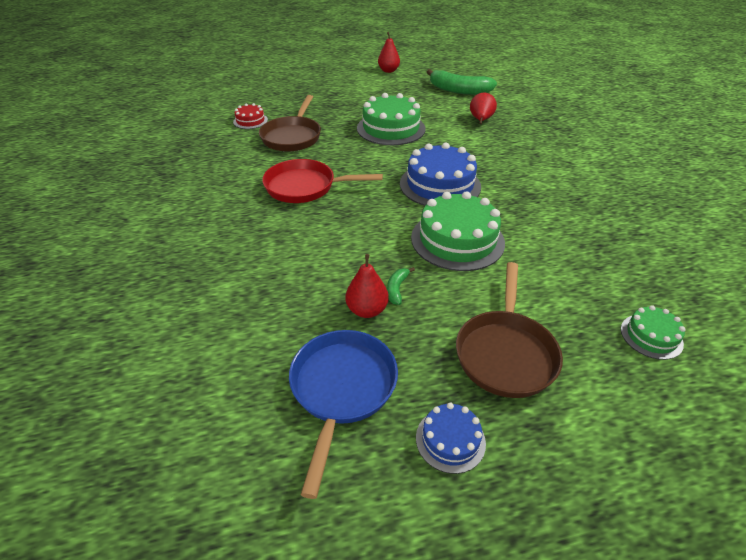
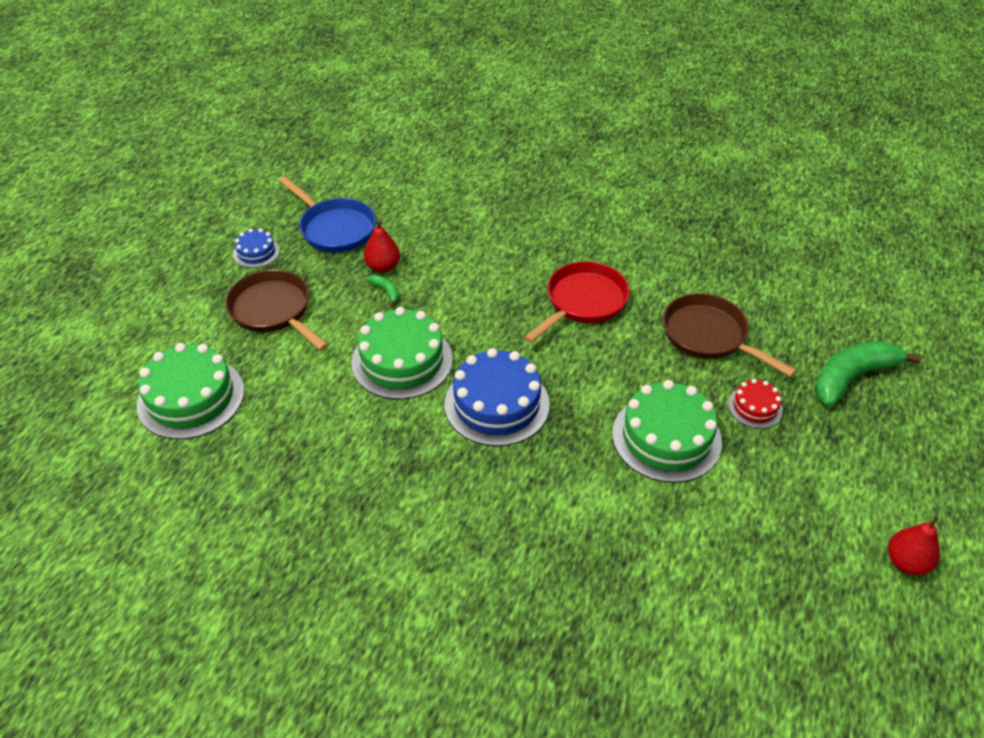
camera: 125 degrees right, 5 degrees up
(250, 121) = (782, 317): red cake -> red cake (755, 407)
(458, 90) = (751, 611): green banana -> green banana (852, 377)
(480, 120) = (618, 558): red pear -> none
(651, 336) = (191, 398): green cake -> green cake, size x1.96

